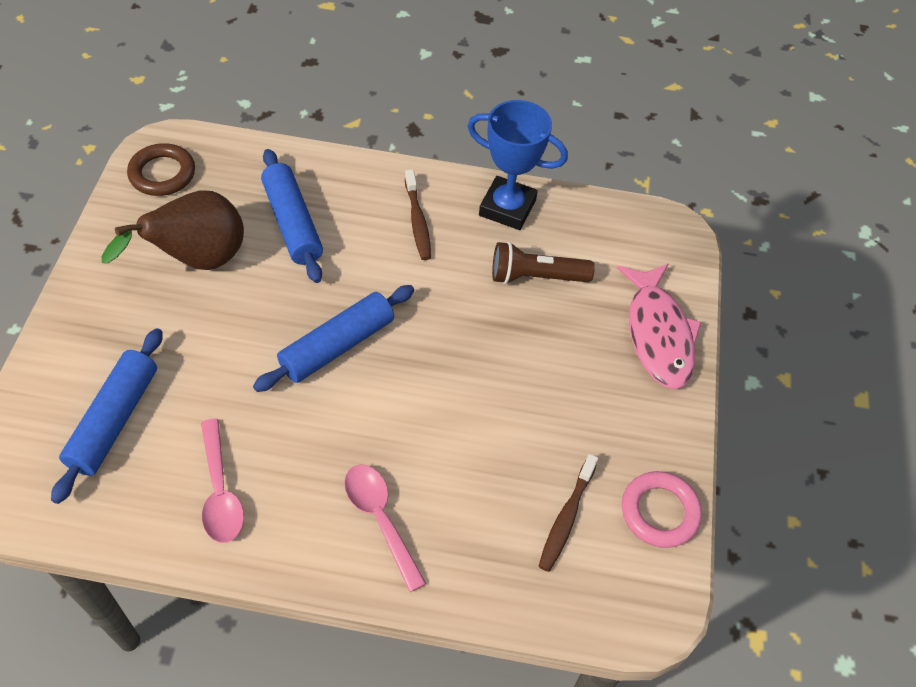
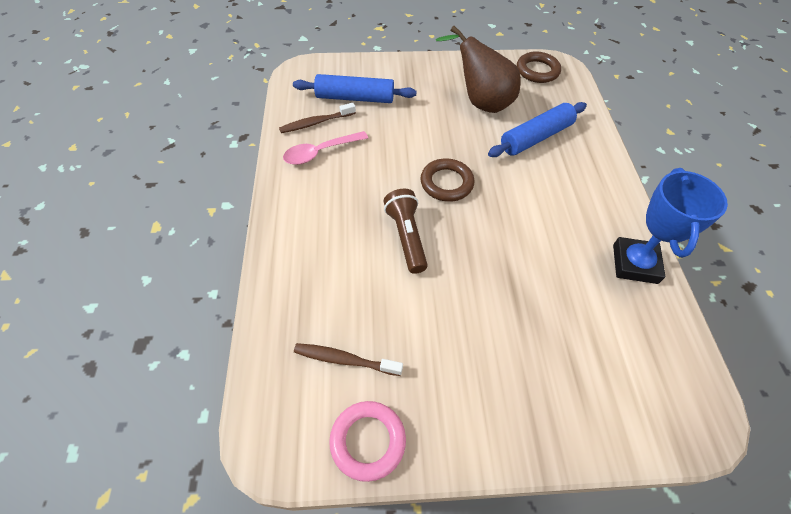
camera: 80 degrees right, 0 degrees up
(337, 345) = (446, 183): blue rolling pin -> brown ring
(380, 519) = (318, 236): pink spoon -> none
(417, 221) = (581, 205): brown toothbrush -> brown toothbrush (316, 123)
(535, 277) = (573, 298): brown flashlight -> brown flashlight (406, 237)
(658, 334) = (563, 417): pink fish -> none

